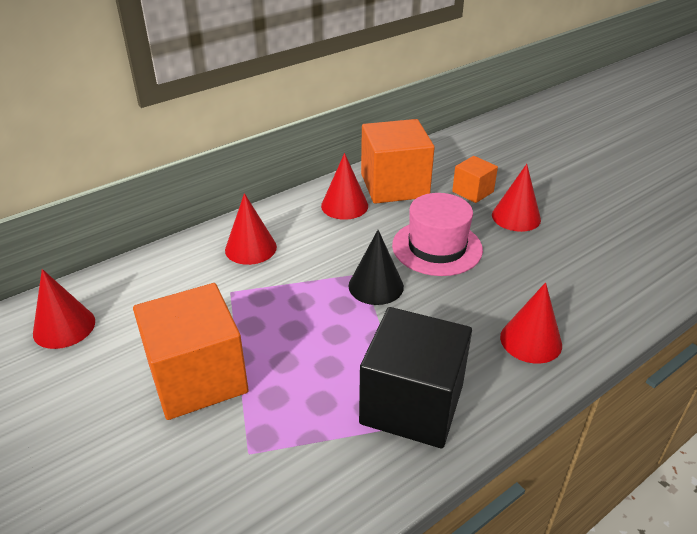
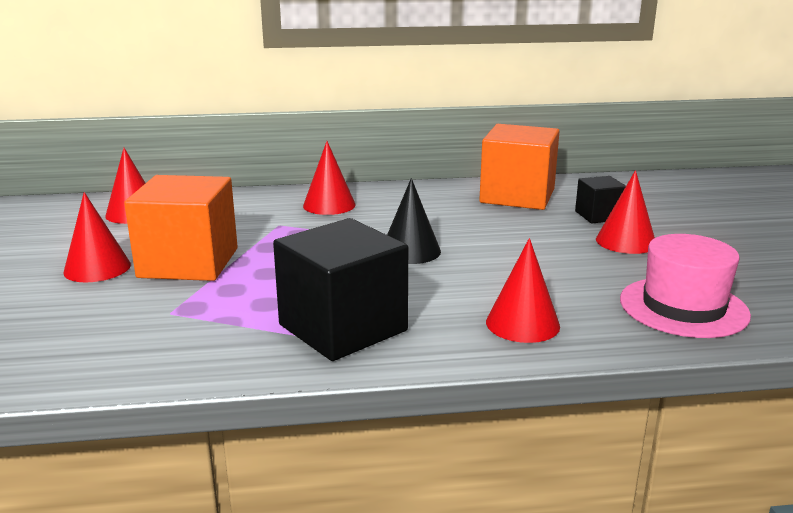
camera: 30 degrees right, 15 degrees down
(344, 205) = (449, 198): red cone -> red cone (97, 268)
(437, 247) = (506, 242): pink hat -> pink hat (683, 307)
(472, 192) = (598, 216): orange cube -> black cube

